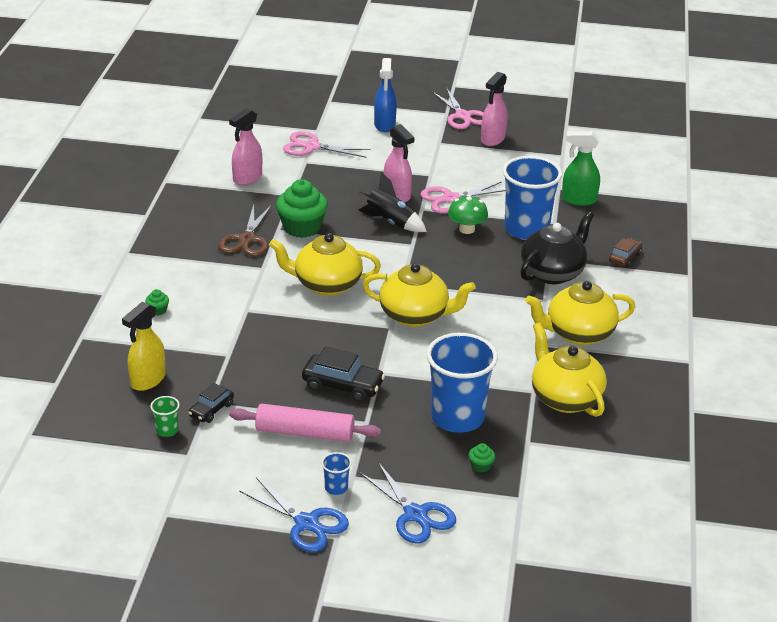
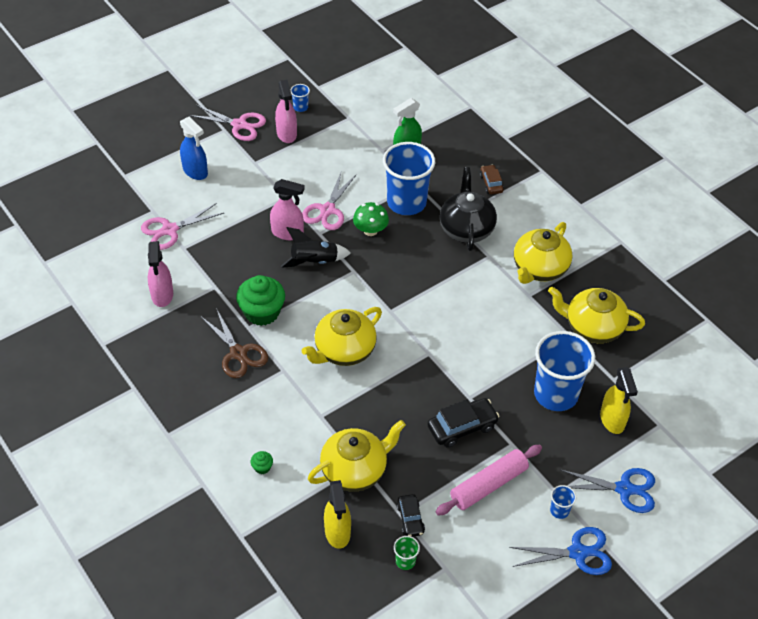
camera: 45 degrees left, 15 degrees up
(415, 315) = (431, 332): yellow teapot -> yellow teapot (355, 470)
(481, 466) = (612, 420): green cupcake -> yellow spray bottle
(531, 130) = (300, 107): none -> blue cup

